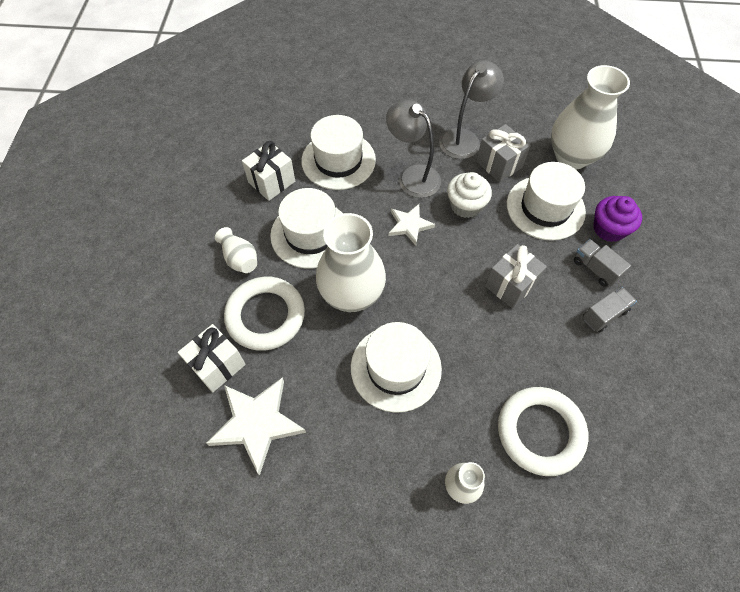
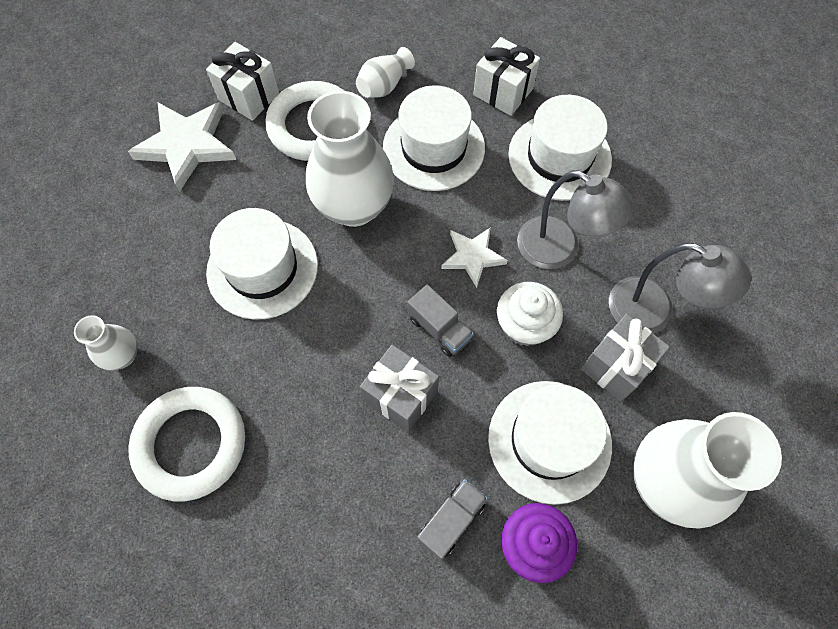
camera: 80 degrees right, 5 degrees up
(412, 176) = (559, 250): grey lamp -> grey lamp turned 90 degrees clockwise
(604, 314) = (373, 533): grey truck -> grey truck (439, 328)

